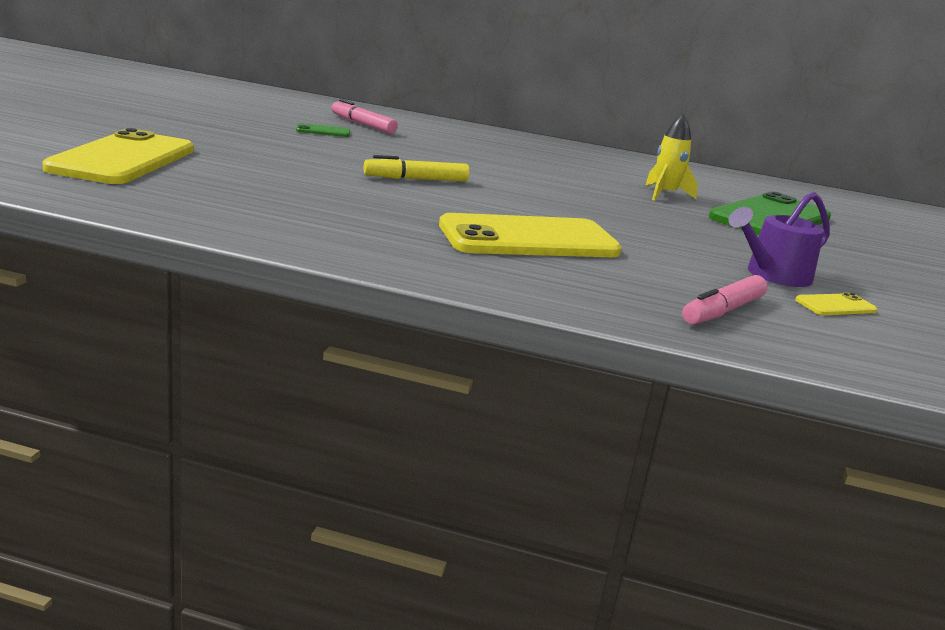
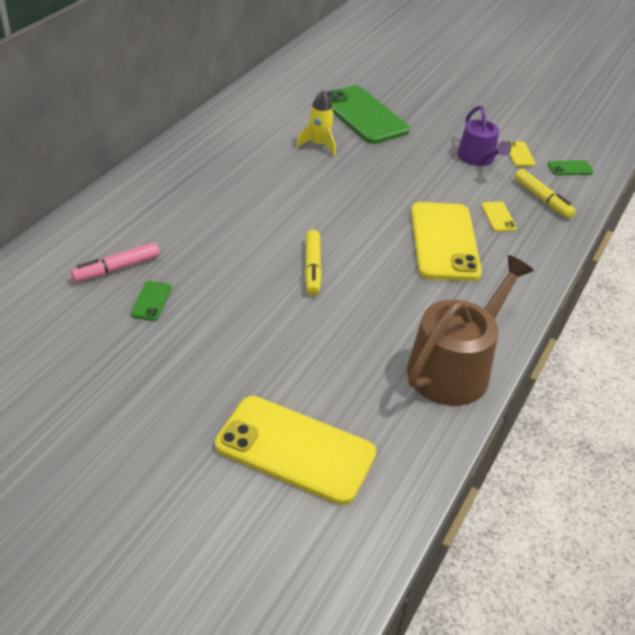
camera: 75 degrees left, 20 degrees up
(266, 225) = (455, 367): none -> brown watering can
(628, 275) = (498, 217): none -> yellow phone
(722, 311) = (542, 199): pink marker -> yellow marker
(860, 344) = (570, 168): none -> green phone

